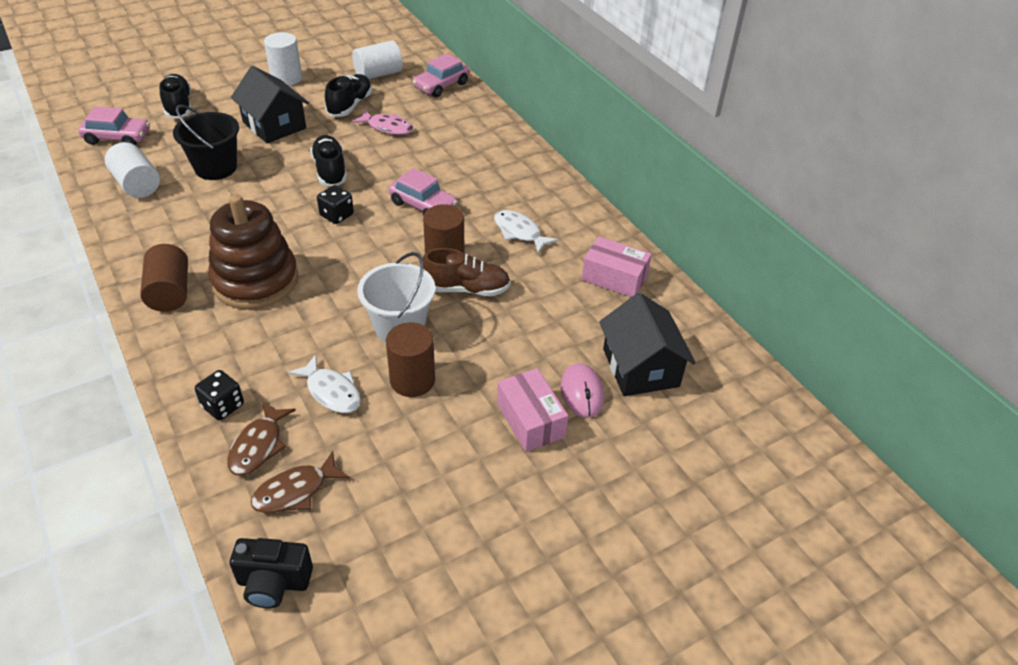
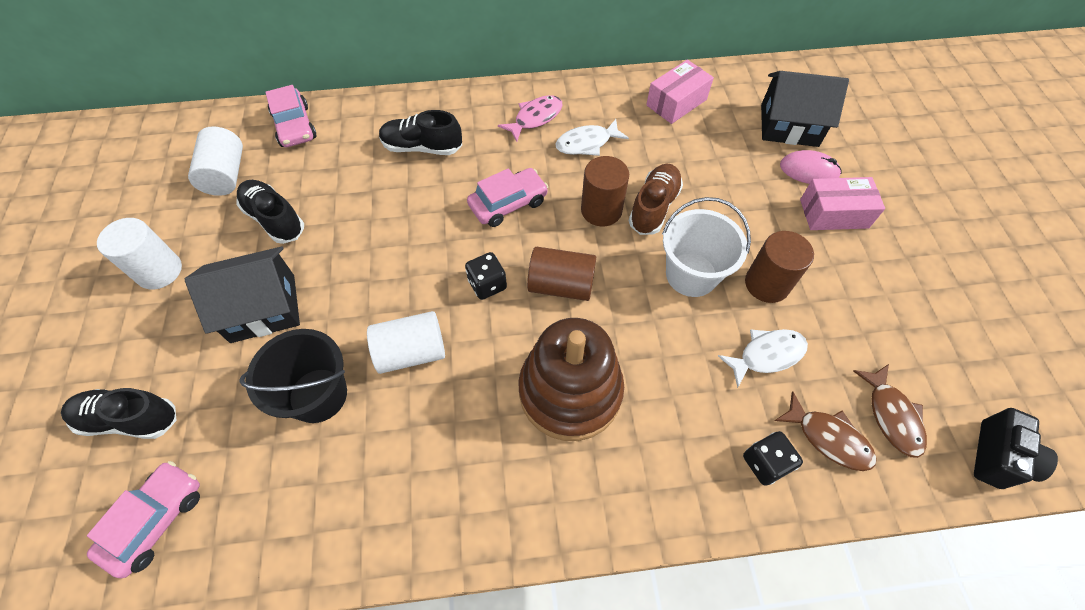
camera: 65 degrees left, 15 degrees up
(137, 185) = (299, 505): white cylinder -> white cylinder (411, 352)
(170, 292) = (556, 493): brown cylinder -> brown cylinder (561, 285)
(330, 171) = (399, 271): black shoe -> black shoe (422, 147)
(387, 127) = (346, 196): pink fish -> pink fish (535, 118)

